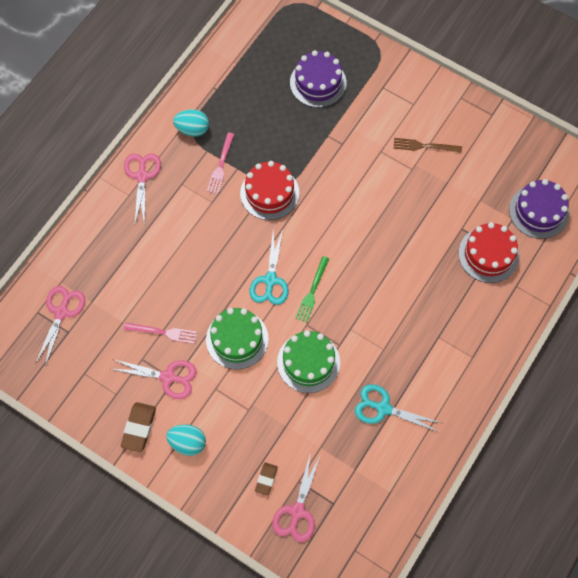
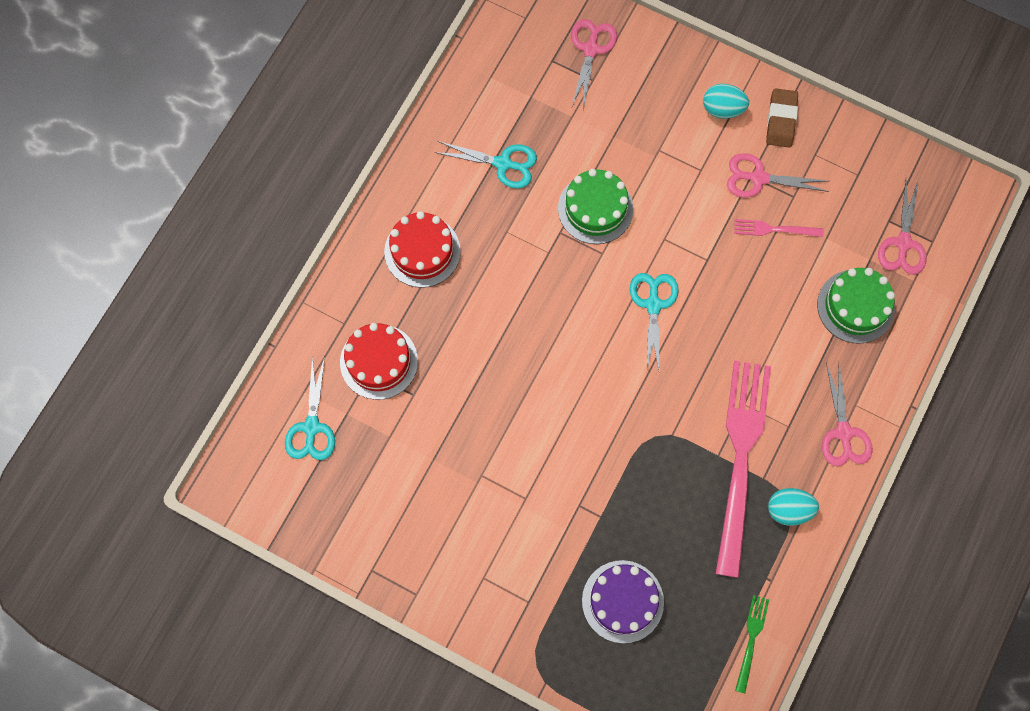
camera: 175 degrees right, 5 degrees up
(221, 166) = (741, 457): pink fork -> pink fork, size x2.34
(237, 339) = (684, 229): green cake -> green cake (855, 306)
(266, 479) = (629, 78): brown eraser -> none
(269, 193) = (670, 423): red cake -> red cake (422, 251)
(312, 292) = (599, 294): green fork -> green fork (751, 639)
(424, 146) = (466, 511): brown fork -> none
(539, 211) = (311, 427): purple cake -> turquoise scissors

